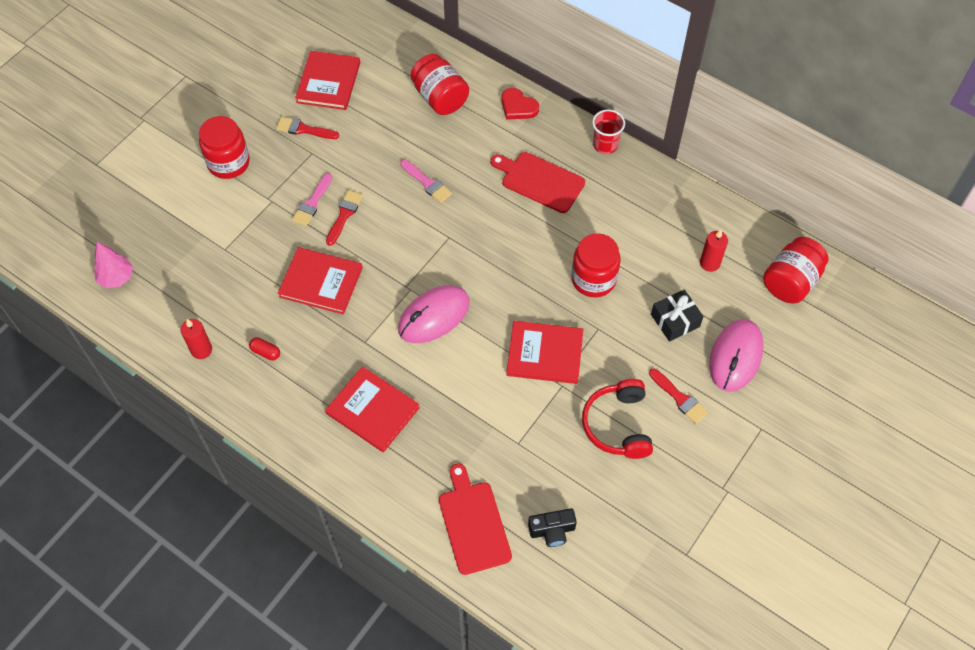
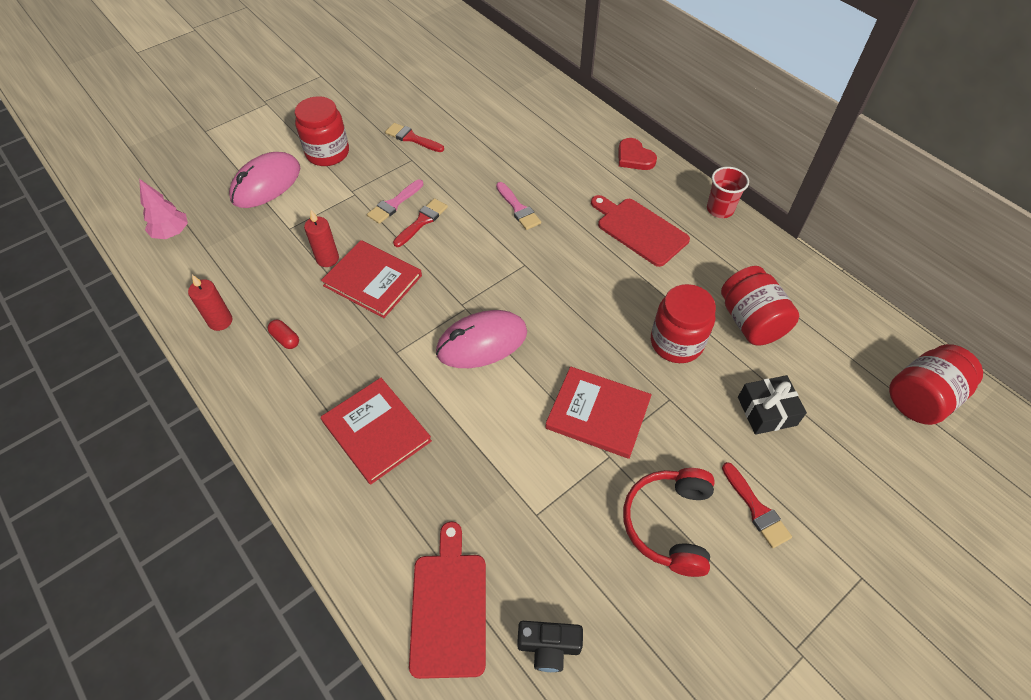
camera: 15 degrees right, 5 degrees down
(328, 82) = (451, 104): red book -> none
(440, 98) = (556, 135): red jar -> red jar (750, 321)
(709, 263) = (820, 355): red candle -> red candle (327, 259)
(735, 357) = (838, 473): pink mouse -> pink mouse (266, 184)

